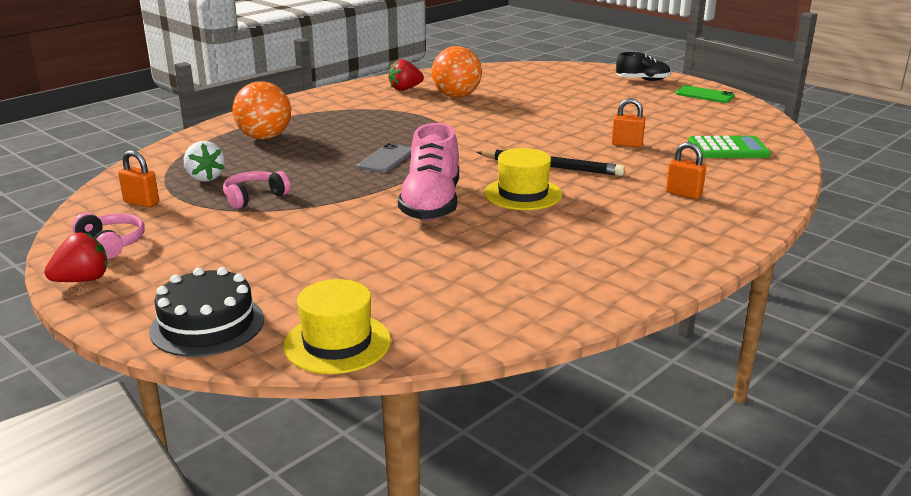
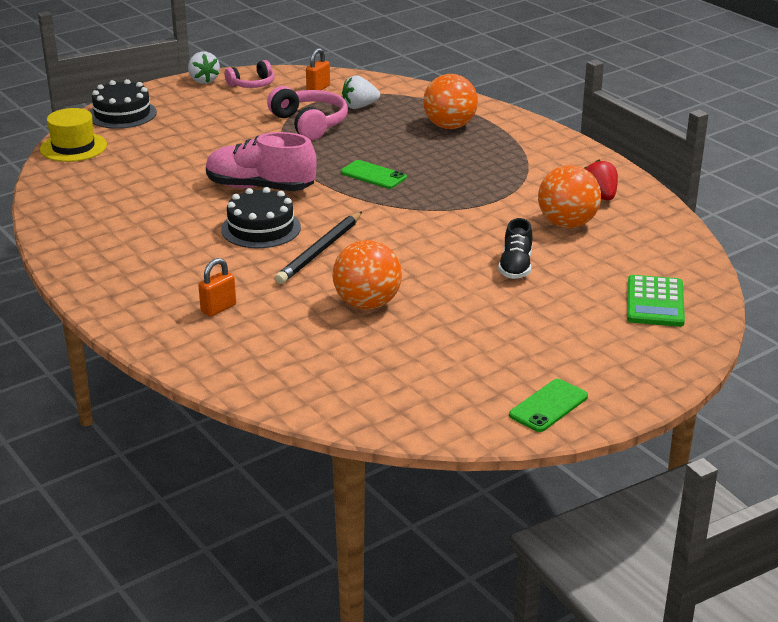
camera: 100 degrees right, 5 degrees up
(83, 280) = (203, 80): red strawberry -> white strawberry
(254, 197) = (309, 124): pink headphones -> pink headphones, size x1.58
(386, 159) = (373, 175): grey phone -> green phone
(523, 194) = (261, 228): yellow hat -> black cake
(627, 144) = (367, 304): orange padlock -> orange ball
(642, 80) = (631, 368): black shoe -> black shoe (515, 267)
(728, 149) = (329, 368): green calculator -> green calculator (655, 302)

